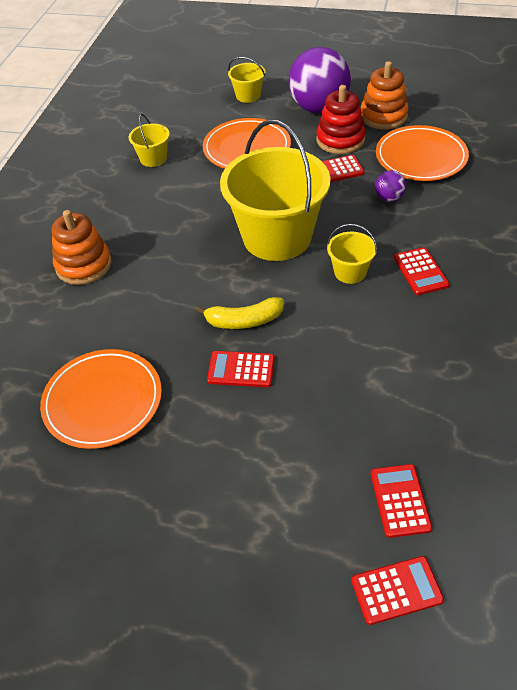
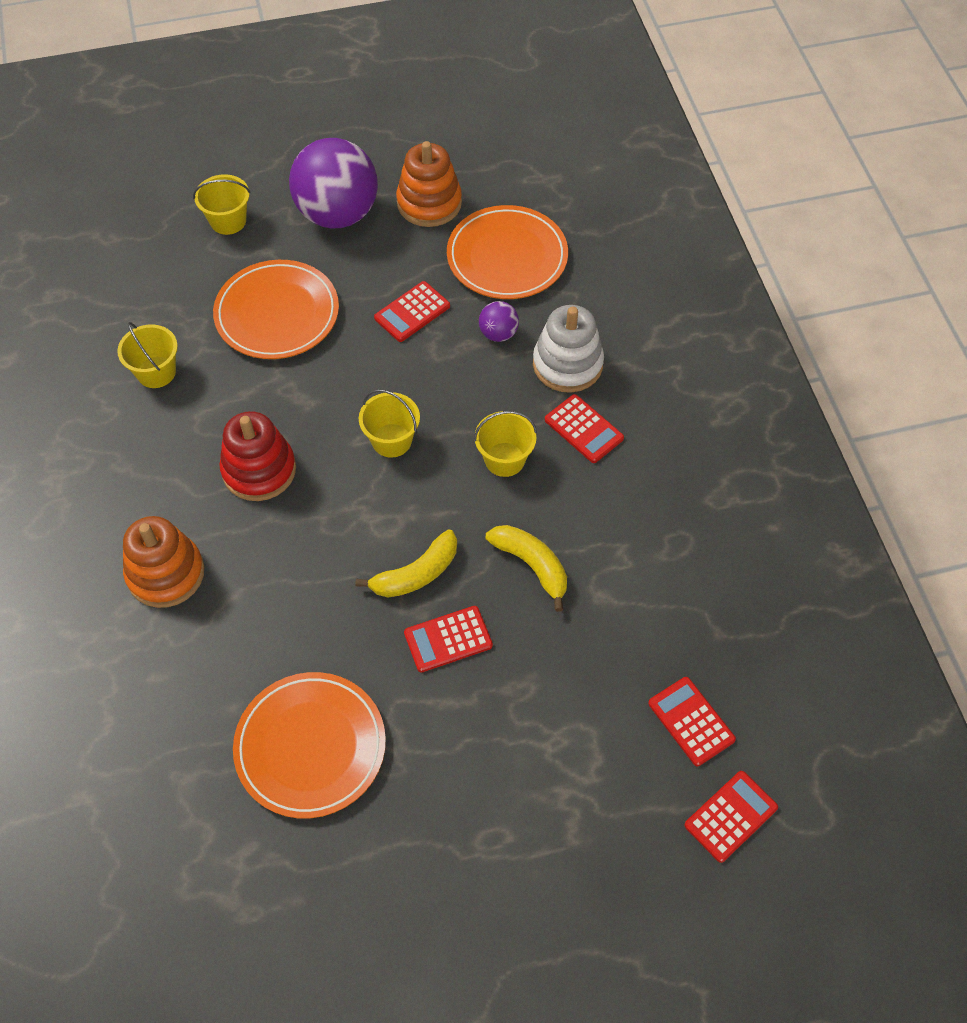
camera: 30 degrees left, 10 degrees up
(277, 237) = (391, 440): yellow bucket -> yellow bucket, size x0.44
(331, 344) = (532, 565): none -> yellow banana
(340, 140) = (393, 260): red stacking toy -> red stacking toy (259, 470)
(430, 229) = (567, 364): none -> white stacking toy

